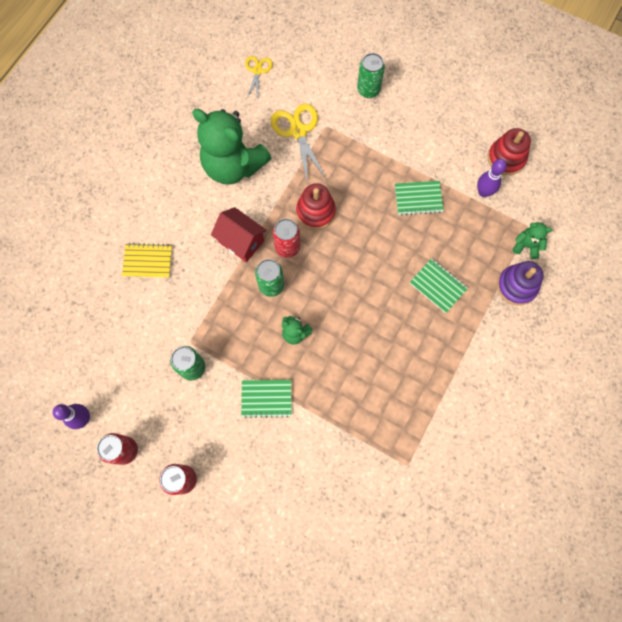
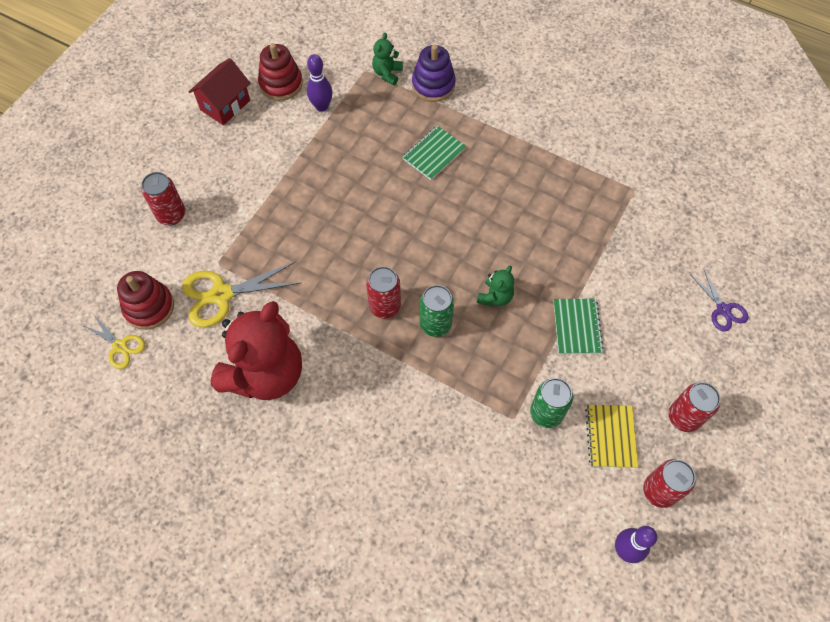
camera: 90 degrees left, 10 degrees down
(148, 261) = (402, 480): yellow notebook -> yellow notebook (610, 436)
(233, 166) = (265, 373): green teddy bear -> red teddy bear
(241, 241) = (376, 360): red house -> red house (225, 105)
(257, 71) = (120, 346): yellow scissors -> yellow scissors turned 150 degrees counterclockwise
(281, 531) = (723, 309): none -> purple scissors
(315, 211) = (337, 275): red stacking toy -> red stacking toy (149, 307)
(368, 90) = (171, 215): green can -> red can
(418, 198) = (326, 168): green notebook -> none

